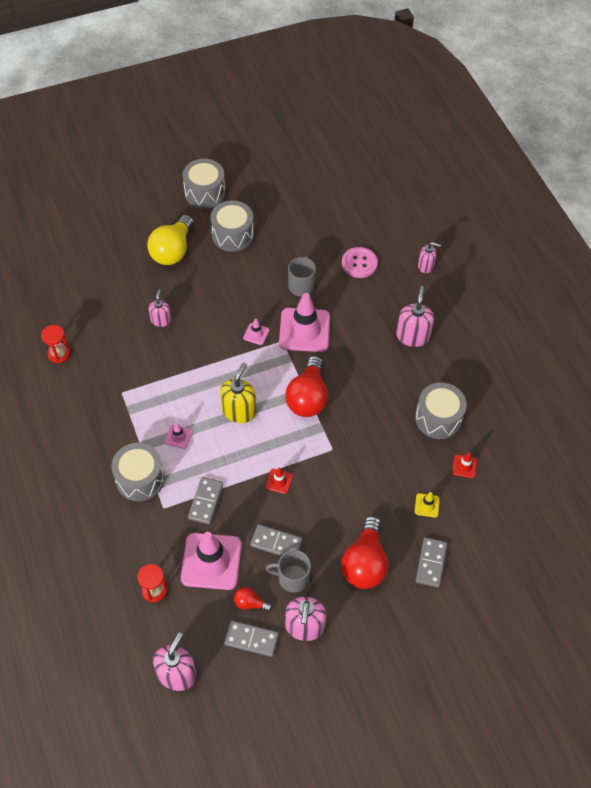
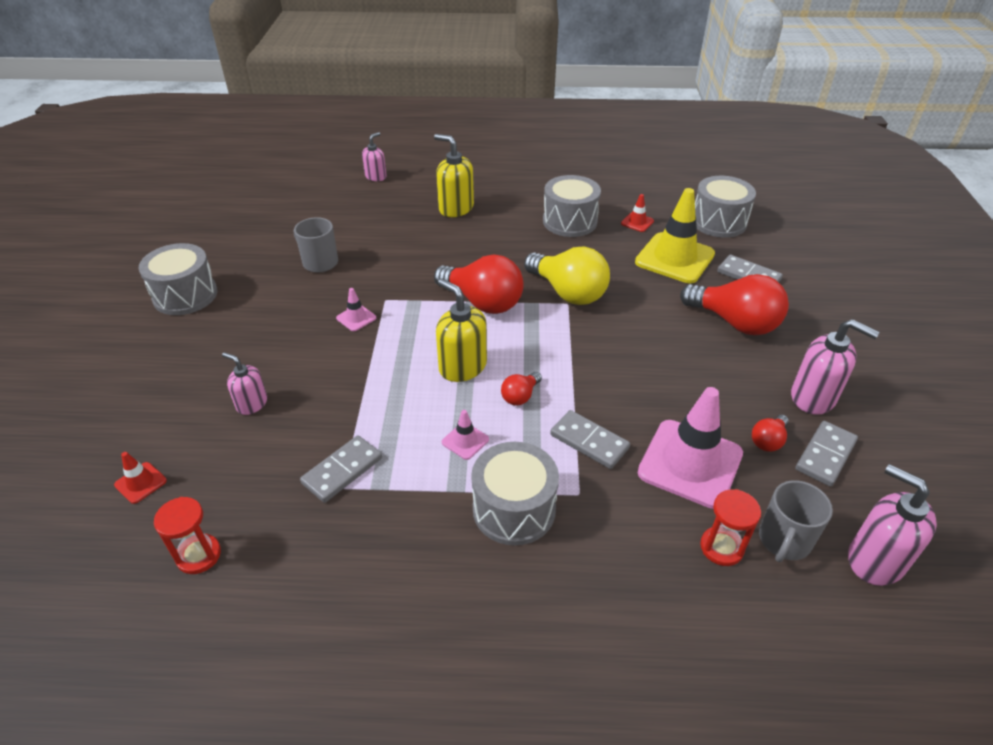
camera: 65 degrees left, 15 degrees down
(172, 250) = (146, 358): yellow light bulb -> yellow light bulb (568, 292)
(205, 193) = (89, 300): grey drum -> grey drum (718, 222)
(227, 452) = (520, 396): none -> red light bulb
(276, 543) = (682, 389): grey domino -> grey domino (342, 471)
(279, 481) = (590, 360): red traffic cone -> red traffic cone (140, 483)
(292, 578) = (739, 388): grey mug -> grey mug (784, 540)
(304, 330) = (385, 278): pink traffic cone -> none
(359, 263) = (330, 214): pink button -> none
(412, 336) = (455, 208): pink soap dispenser -> yellow soap dispenser
(427, 505) = (674, 258): yellow traffic cone -> yellow traffic cone, size x2.30

